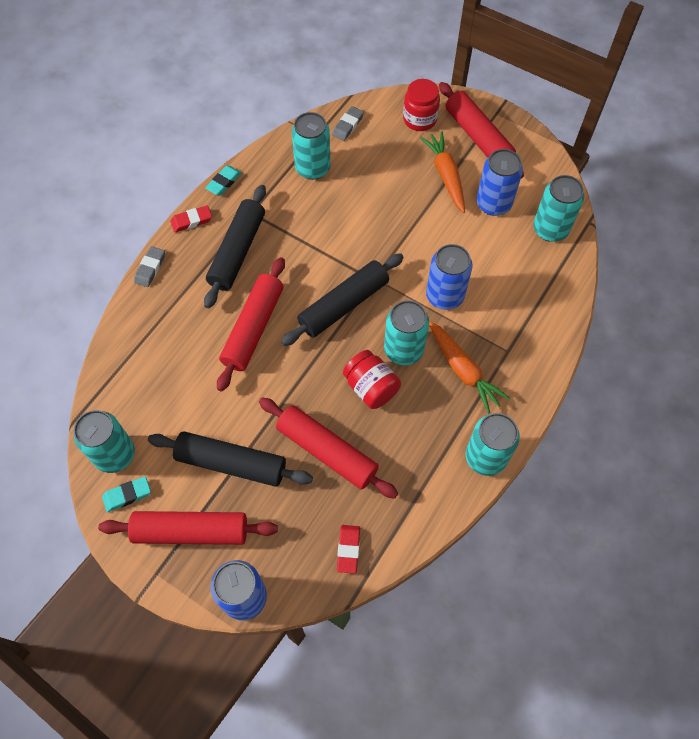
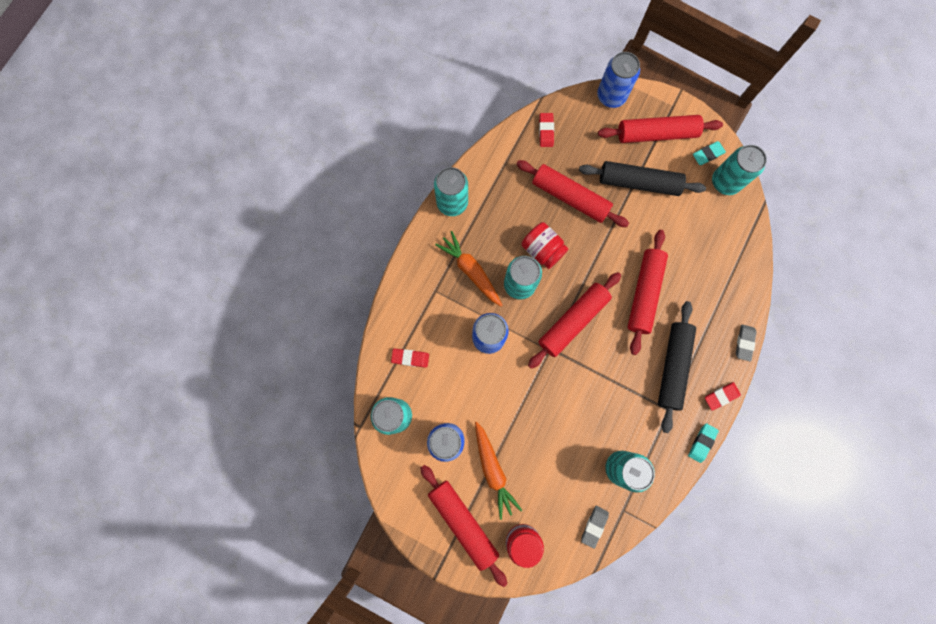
camera: 175 degrees right, 15 degrees up
(343, 305) = (573, 321): black rolling pin -> red rolling pin
(536, 282) = (410, 358): none -> red eraser

